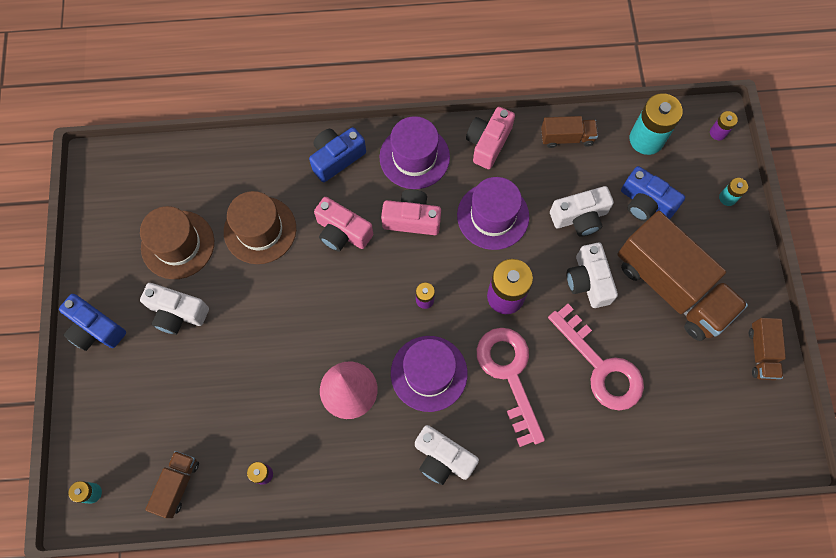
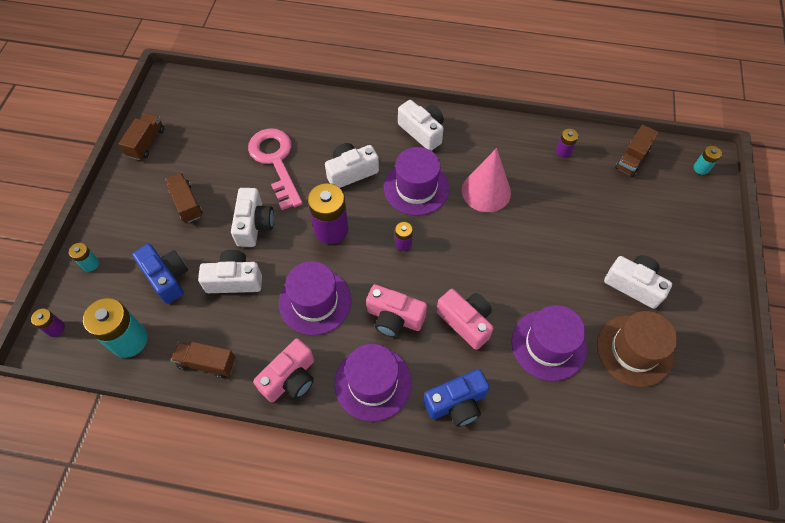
camera: 165 degrees left, 10 degrees down
(95, 329) = (712, 289): blue camera -> none
(260, 230) = (548, 345): brown hat -> purple hat
(509, 375) = (351, 172): pink key -> white camera
(671, 287) = (187, 203): brown truck -> brown truck, size x0.46

